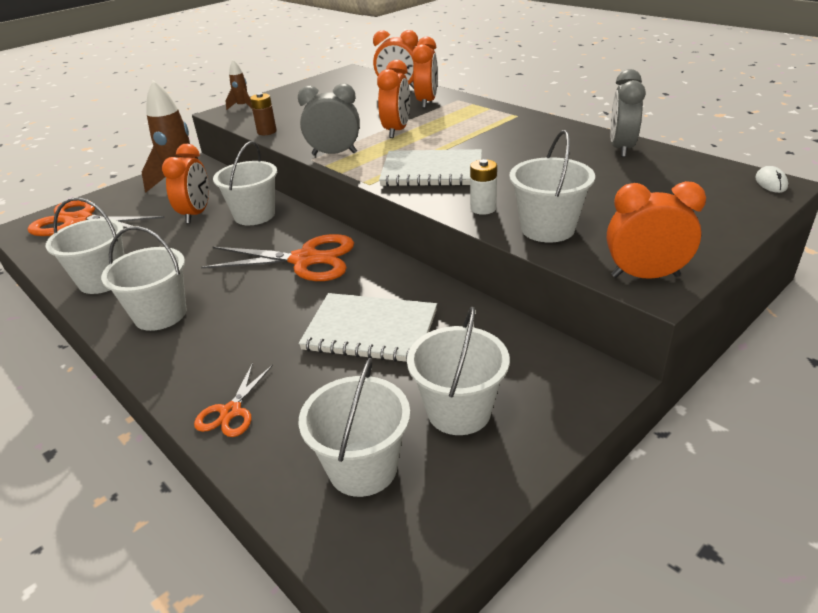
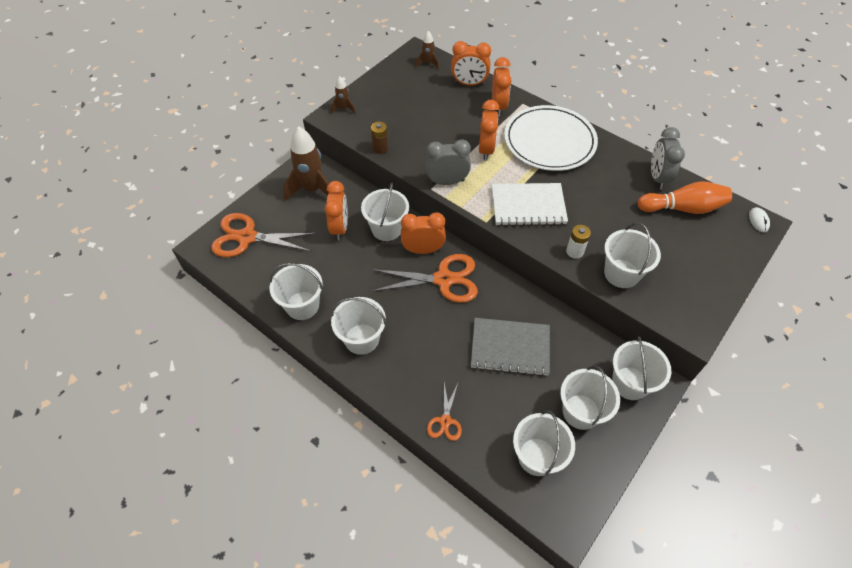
camera: 10 degrees left, 20 degrees up
(357, 78) = (428, 63): none -> brown rocket
(370, 330) = (510, 347): white notebook -> grey notebook
(481, 124) = (549, 141): none -> white plate
(552, 378) = (630, 383): none -> white bucket
(645, 276) = (687, 320): orange clock -> orange clock (423, 250)
(653, 172) = (682, 208): none -> orange bowling pin

